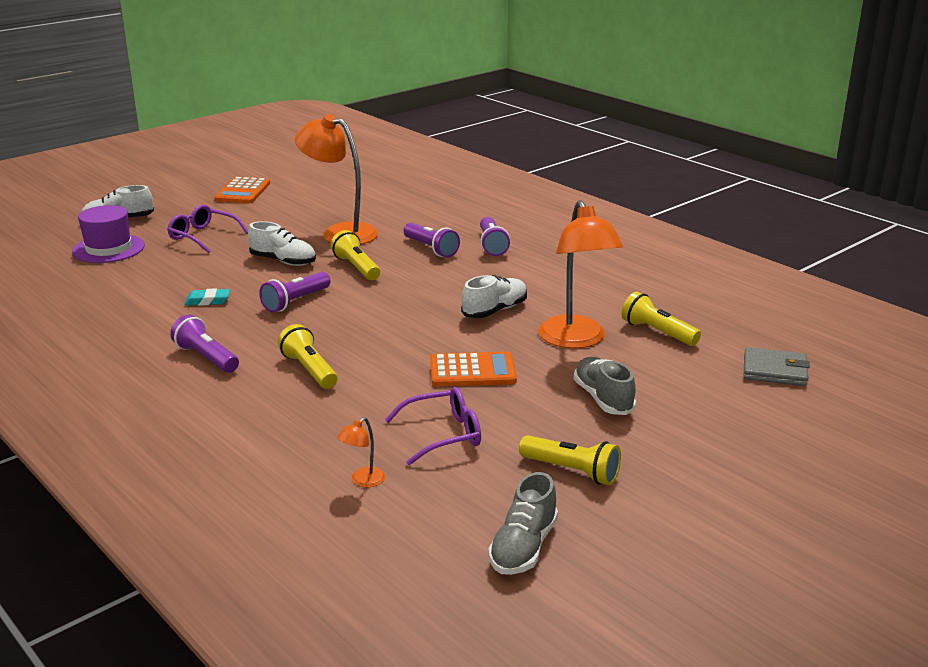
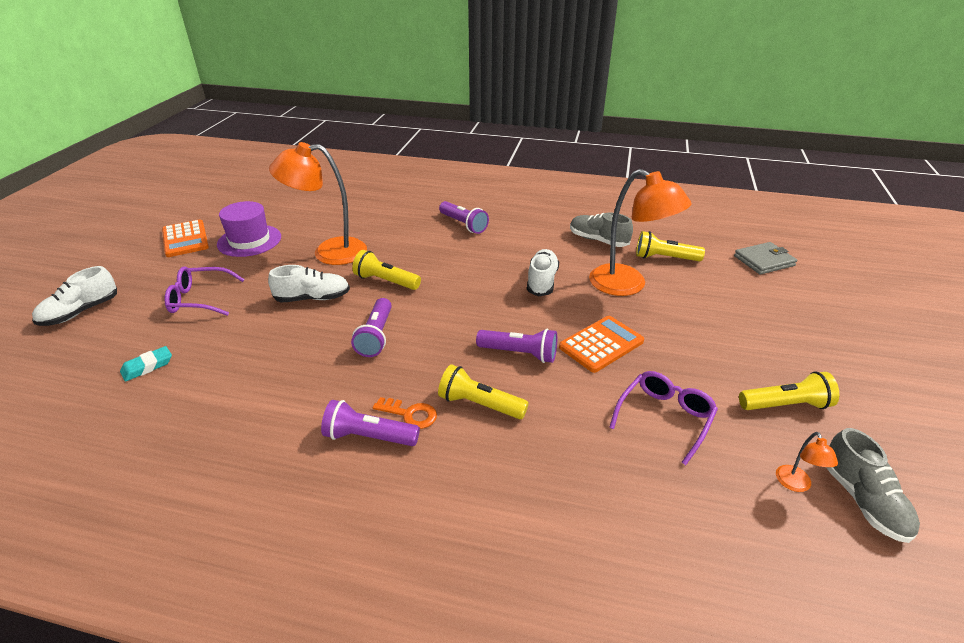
camera: 35 degrees left, 10 degrees up
(108, 249) = (106, 350): purple hat -> purple hat (249, 240)
(208, 301) = (290, 369): turquoise eraser -> turquoise eraser (147, 366)
(251, 356) = (410, 414): none -> orange key
(363, 481) = (676, 504): orange lamp -> orange lamp (795, 485)
(431, 249) = (423, 242): purple flashlight -> purple flashlight (519, 353)
(603, 398) = (712, 328): grey shoe -> grey shoe (598, 240)

